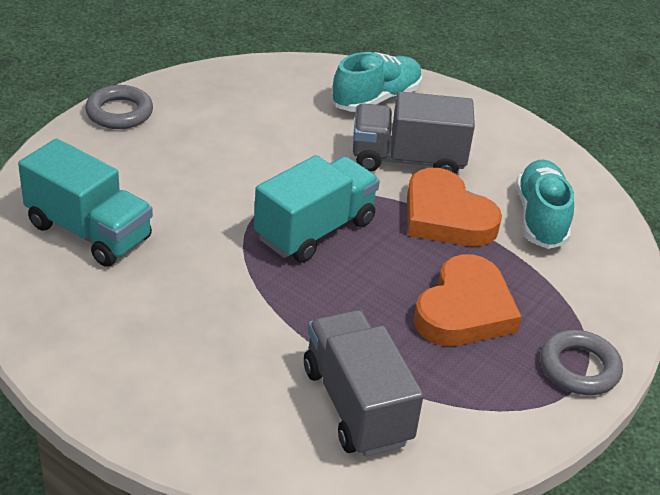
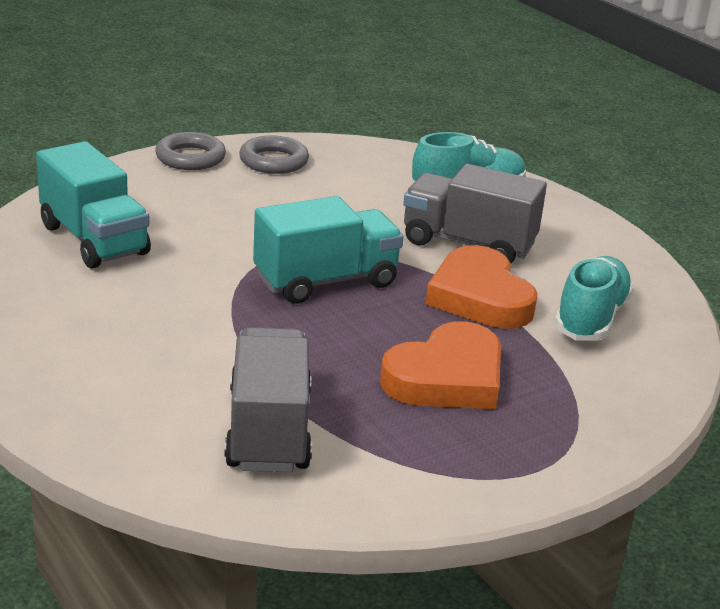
camera: 20 degrees right, 10 degrees down
(579, 368) = (549, 455): grey ring -> grey ring (273, 161)

